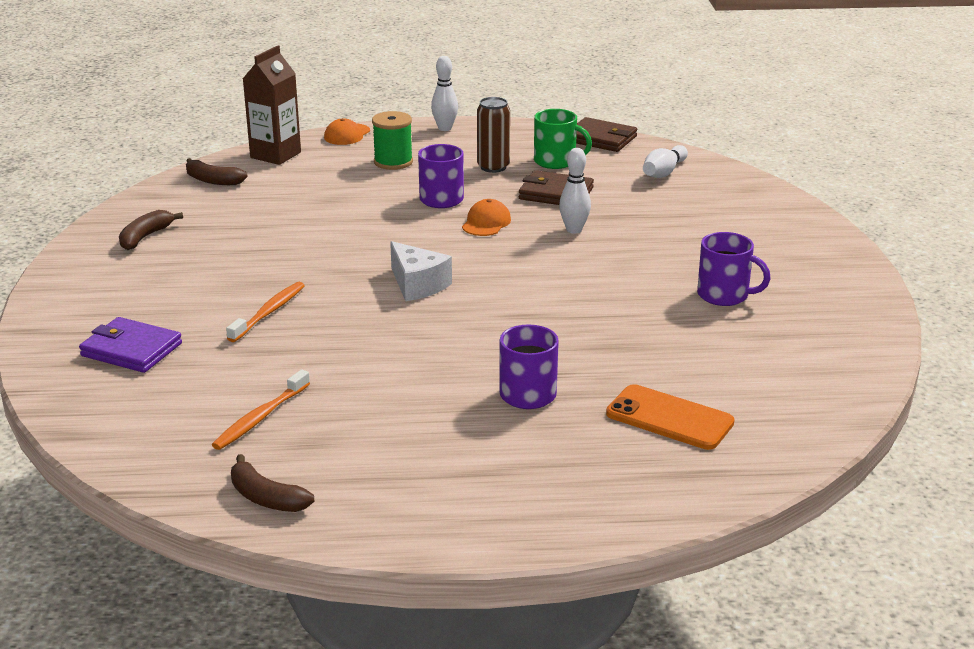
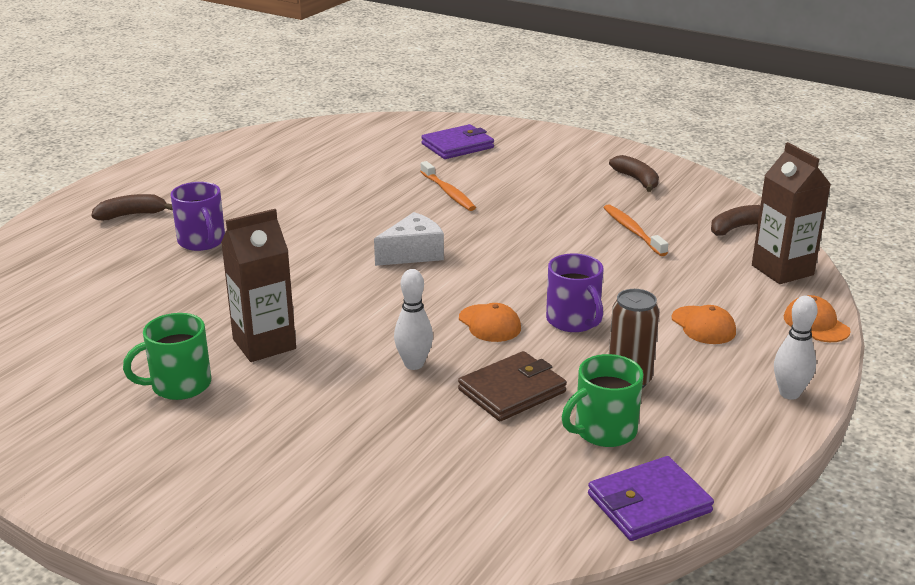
camera: 125 degrees right, 0 degrees up
(260, 418) = (319, 161): orange toothbrush -> orange toothbrush (632, 231)
(266, 498) = (240, 146): brown banana -> brown banana (131, 215)
(393, 162) = (703, 325): green spool -> orange cap
(417, 285) = (413, 253): white cheese -> white cheese turned 150 degrees clockwise
(601, 139) = (649, 503): brown wallet -> purple wallet
(633, 288) = (264, 344): none -> brown carton
(663, 172) = (485, 500): white bowling pin -> none
(669, 418) = (88, 277): orange phone -> none
(724, 295) = (179, 385): purple mug -> green mug

